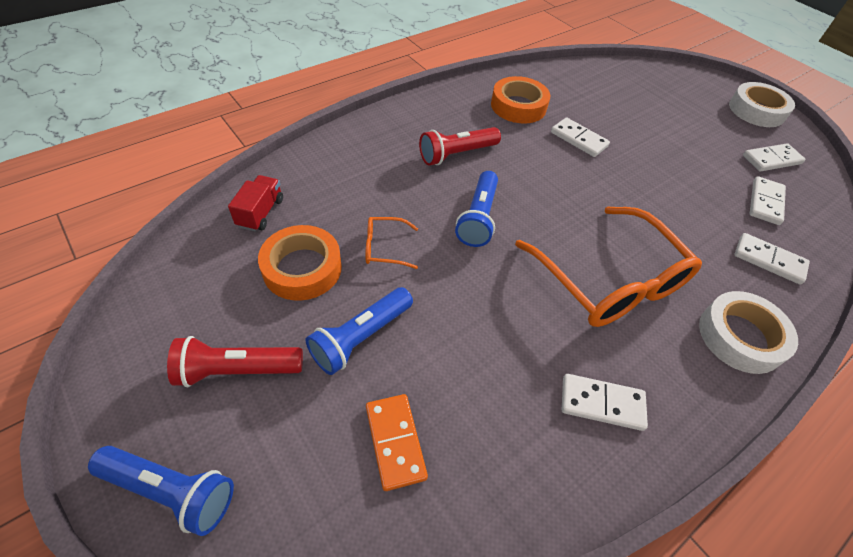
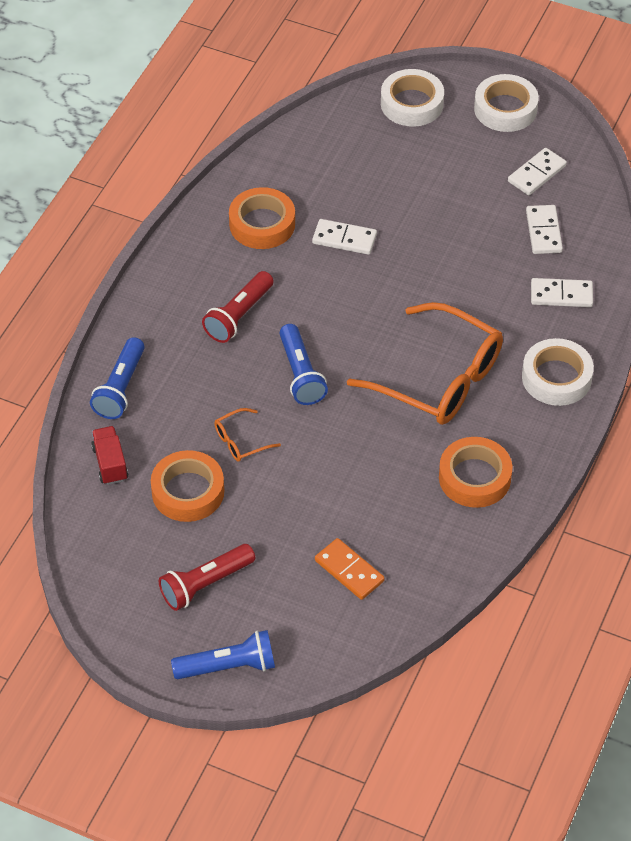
camera: 25 degrees left, 0 degrees up
(360, 337) = (275, 519): blue flashlight -> blue flashlight (120, 388)
(602, 403) = (474, 477): white domino -> orange tape
(678, 82) = (412, 104): none -> white tape

